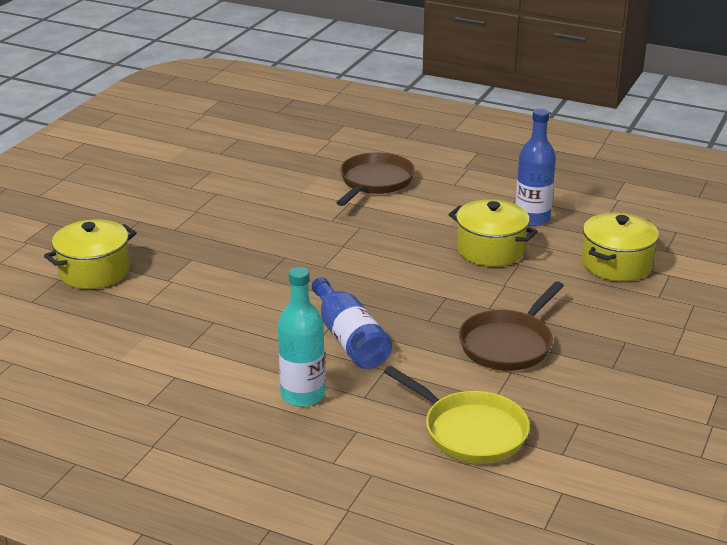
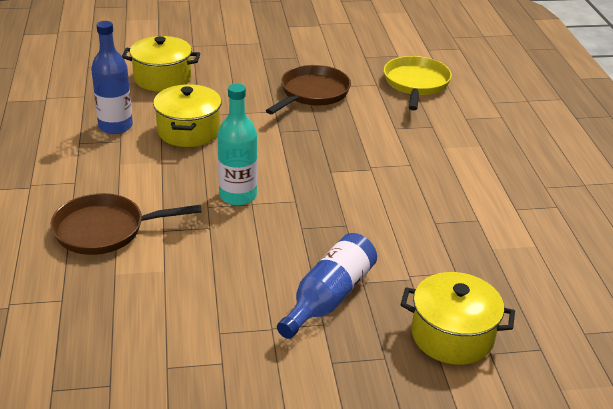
camera: 125 degrees left, 5 degrees up
(302, 395) = (461, 148): turquoise bottle -> turquoise bottle (238, 196)
(349, 339) = (379, 152): blue bottle -> blue bottle (328, 298)
(508, 344) = (312, 93): brown pan -> brown pan turned 60 degrees counterclockwise

